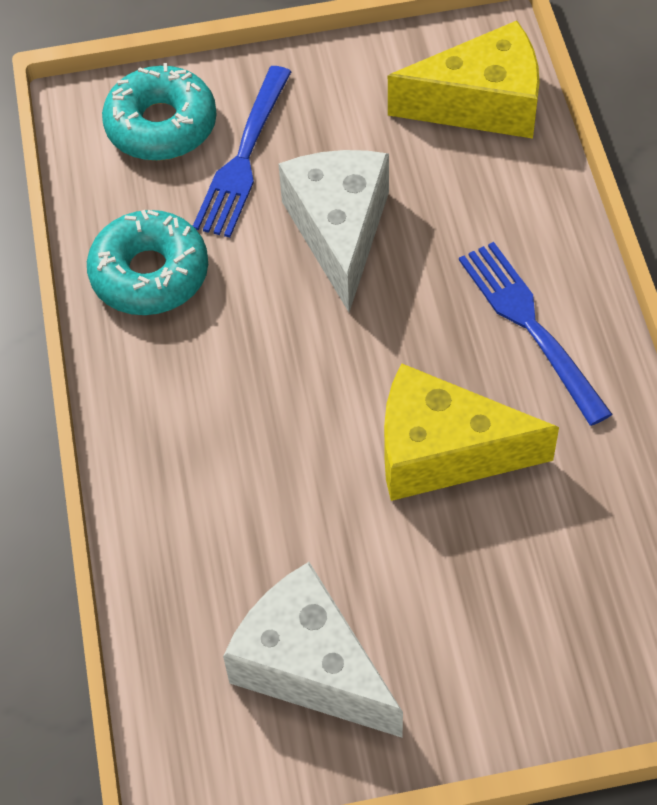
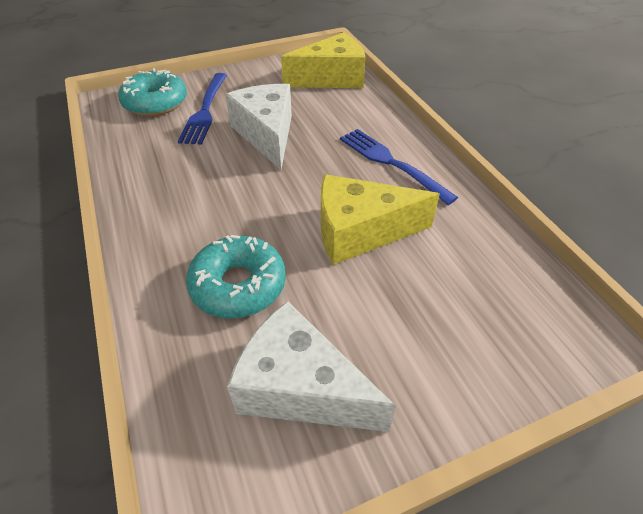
camera: 15 degrees left, 10 degrees down
(150, 274) = (152, 166): turquoise donut -> turquoise donut (238, 285)

